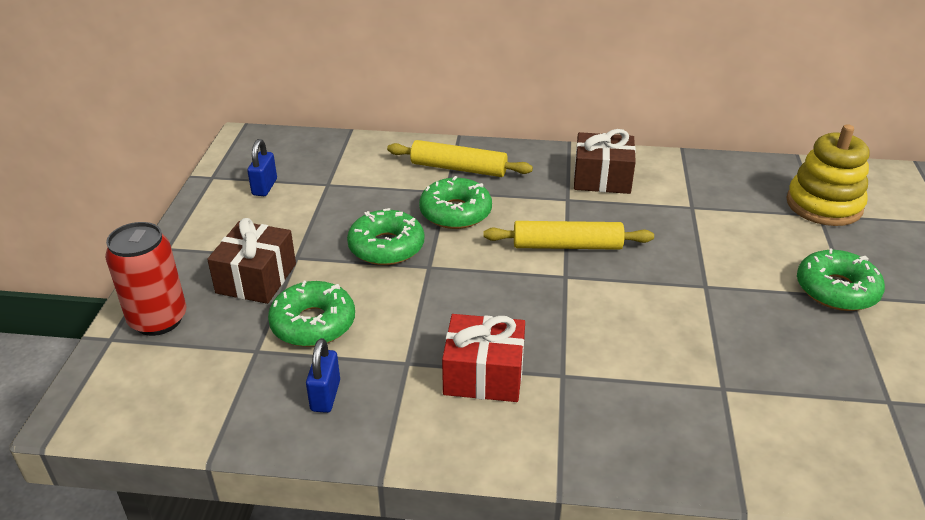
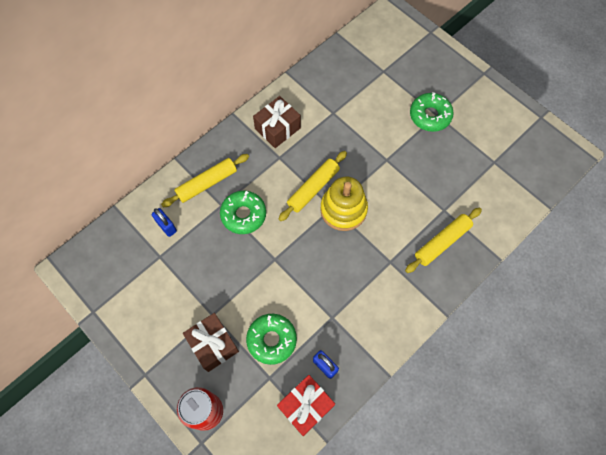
camera: 50 degrees left, 30 degrees up
(264, 187) = (131, 290): blue padlock -> blue padlock (166, 226)
(386, 247) = (242, 267): green donut -> none
(484, 375) = (365, 292): red gift -> red gift (306, 406)
(670, 415) = (442, 242): none -> yellow rolling pin
(824, 205) = (379, 62): yellow stacking toy -> yellow stacking toy (343, 209)

